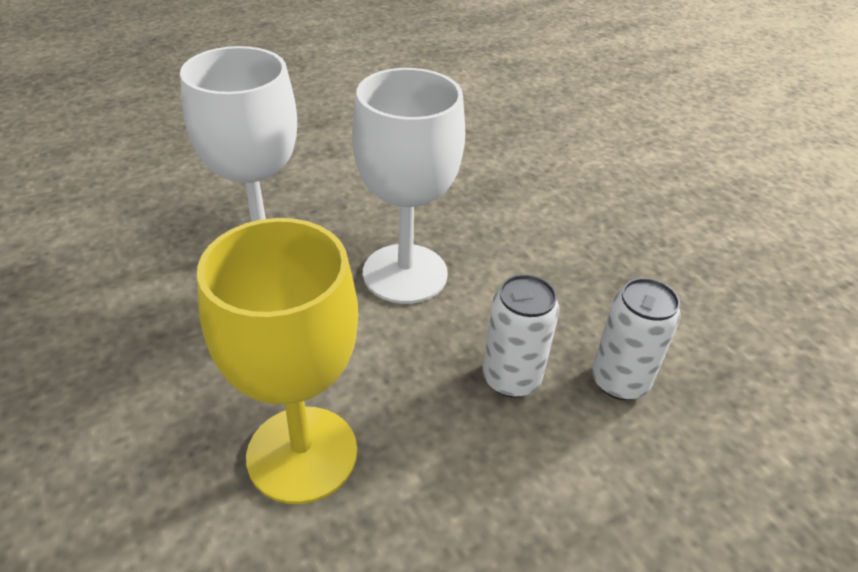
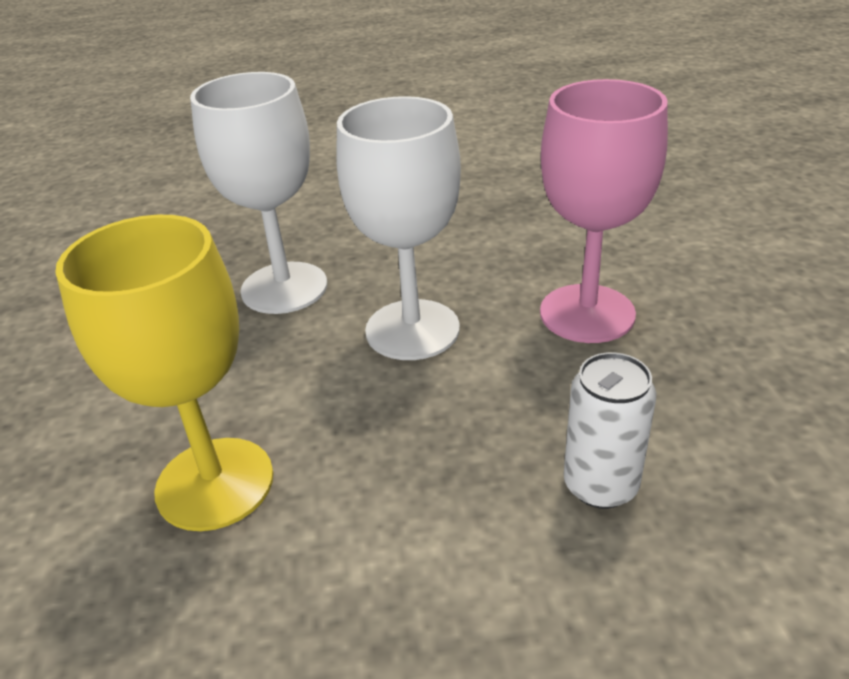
camera: 25 degrees right, 5 degrees down
(511, 378) = (470, 456): white can -> none
(540, 236) = (587, 313): none -> pink goblet

